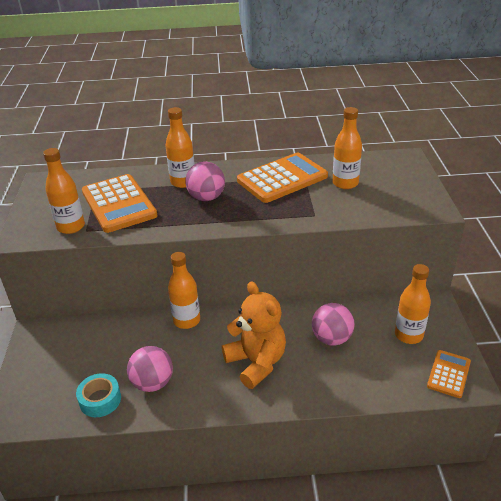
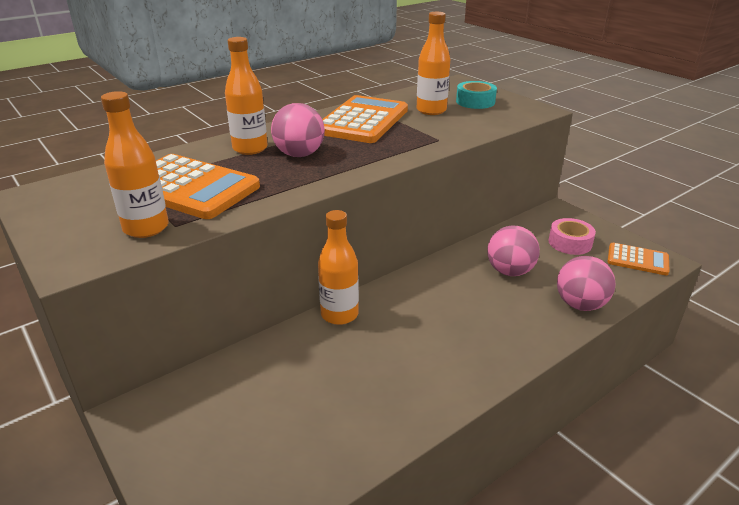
camera: 35 degrees left, 5 degrees down
(100, 400) = (323, 448): turquoise tape -> turquoise tape (475, 102)
(152, 383) = (371, 396): pink ball -> pink ball (580, 305)
(256, 362) = (464, 323): orange teddy bear -> none
(408, 335) = (570, 243): orange bottle -> pink tape
(449, 374) = (637, 260): orange calculator -> orange calculator turned 120 degrees clockwise

